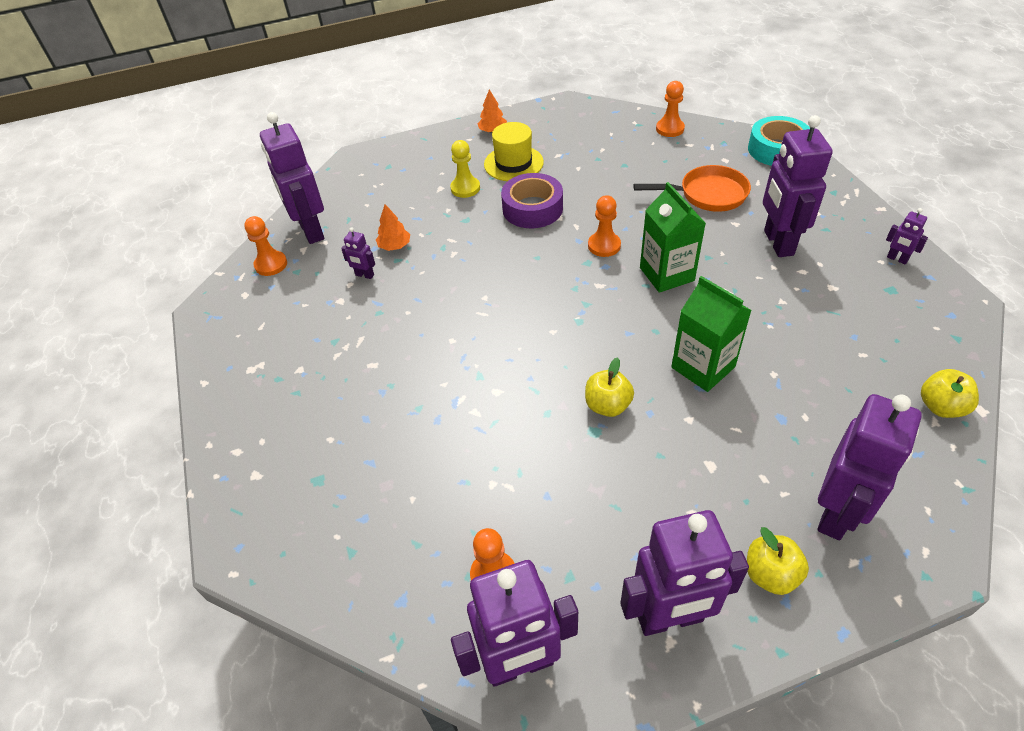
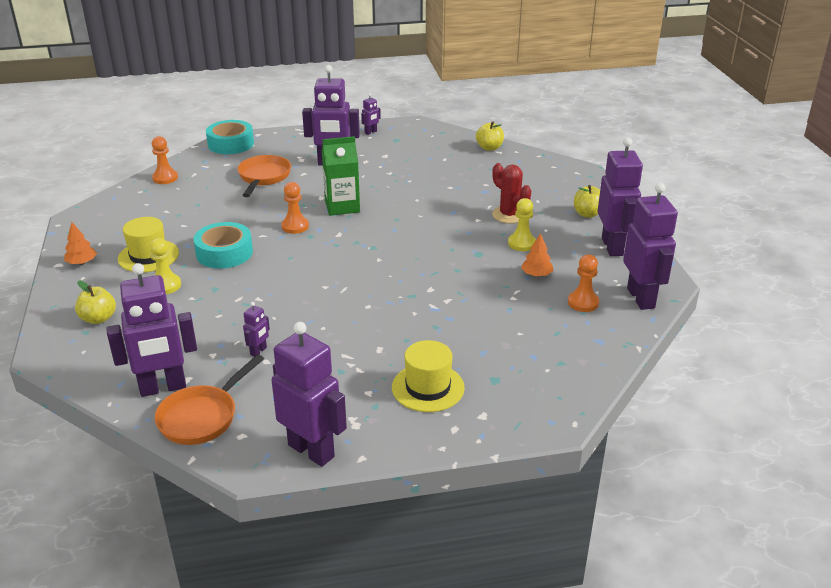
camera: 85 degrees left, 15 degrees down
(271, 264) = (202, 417): orange pawn -> orange pan
(305, 418) = (428, 387): none -> yellow hat
(395, 246) = (226, 331): orange tree -> orange tree (536, 274)
(532, 208) = (224, 253): purple tape -> turquoise tape
(607, 405) = (458, 246): yellow apple -> yellow apple (98, 318)
(638, 481) = (521, 243): none -> yellow pawn
(703, 367) = (436, 208): green carton -> none
(718, 457) = (509, 215): none -> red cactus
(837, 514) = (553, 189): purple robot -> purple robot (311, 450)

